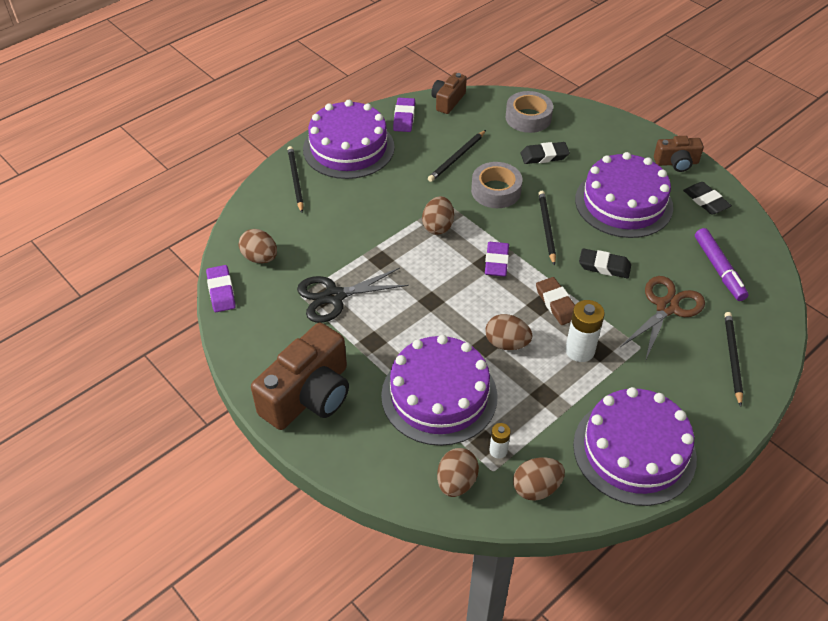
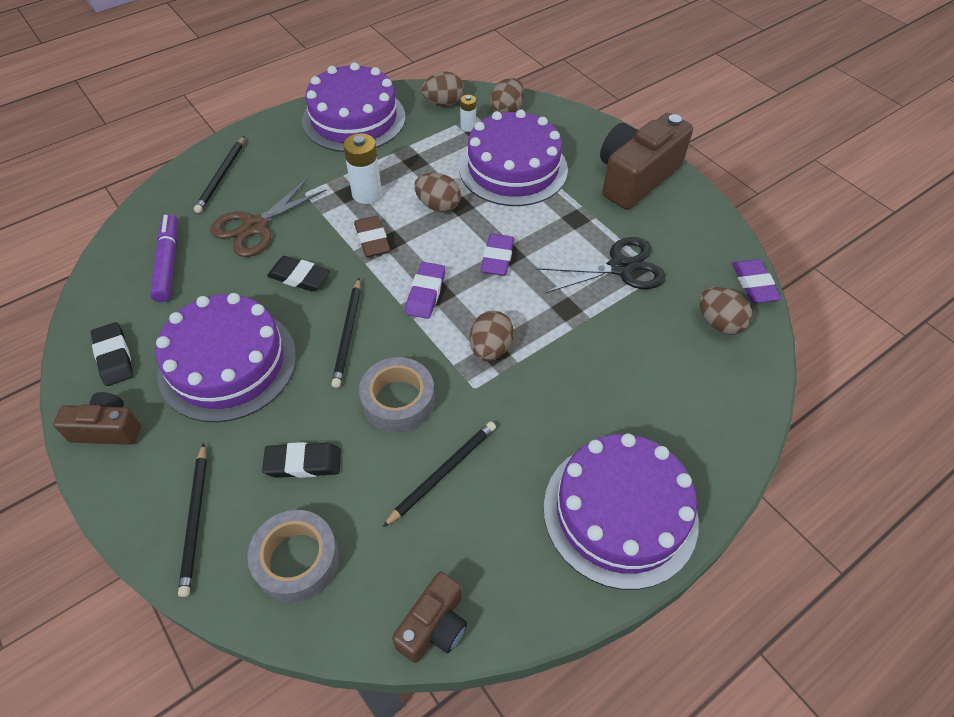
camera: 175 degrees left, 5 degrees up
(295, 180) = (697, 449): black pencil -> black pencil (195, 520)
(404, 117) = (522, 583): purple eraser -> purple eraser (497, 258)

